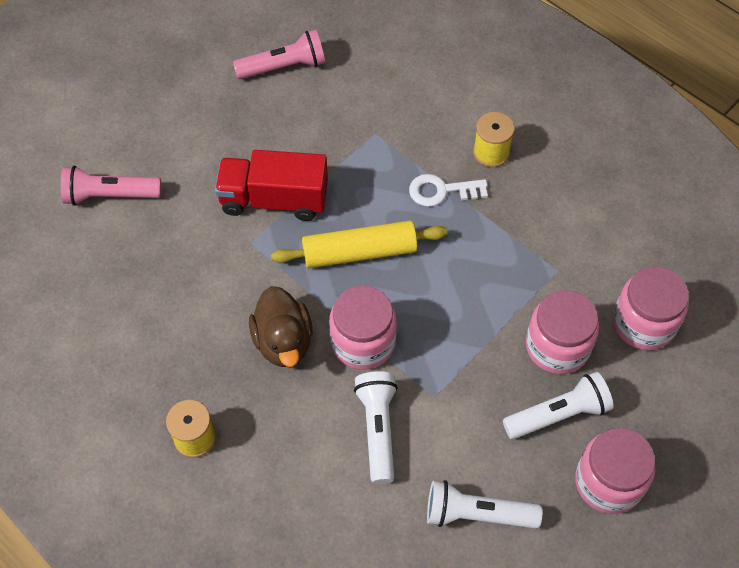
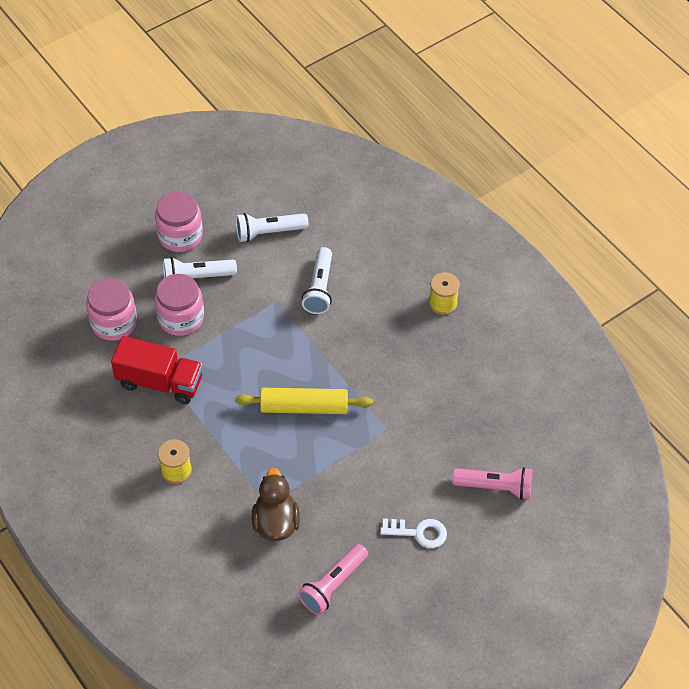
camera: 170 degrees left, 5 degrees down
(274, 199) = (362, 460): red truck -> red truck (160, 382)
(283, 67) = (333, 584): pink flashlight -> pink flashlight turned 45 degrees counterclockwise
(283, 341) = (373, 353): brown duck -> brown duck (275, 522)
(363, 342) = (316, 343): pink jar -> none
(441, 191) = (227, 444): white key -> white key (418, 533)
(477, 514) = (269, 232): white flashlight -> white flashlight turned 150 degrees clockwise

